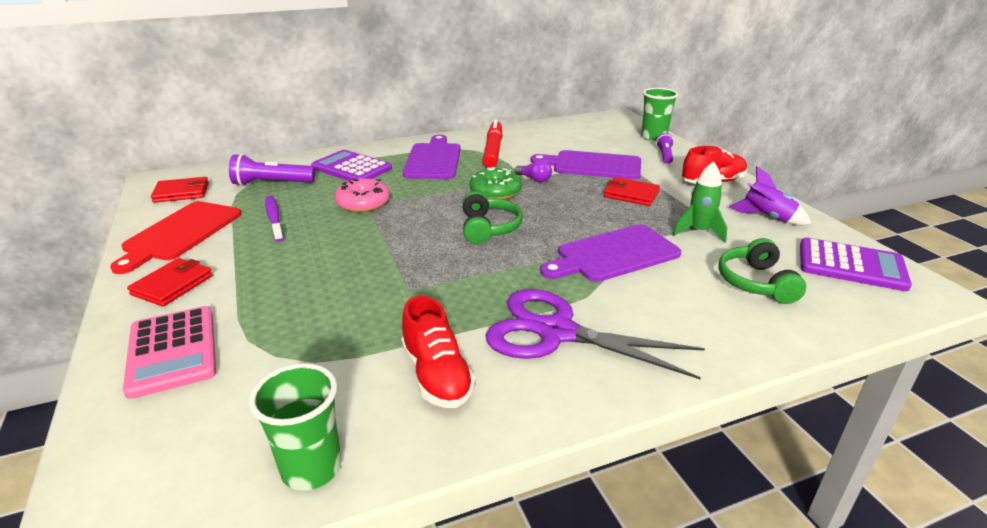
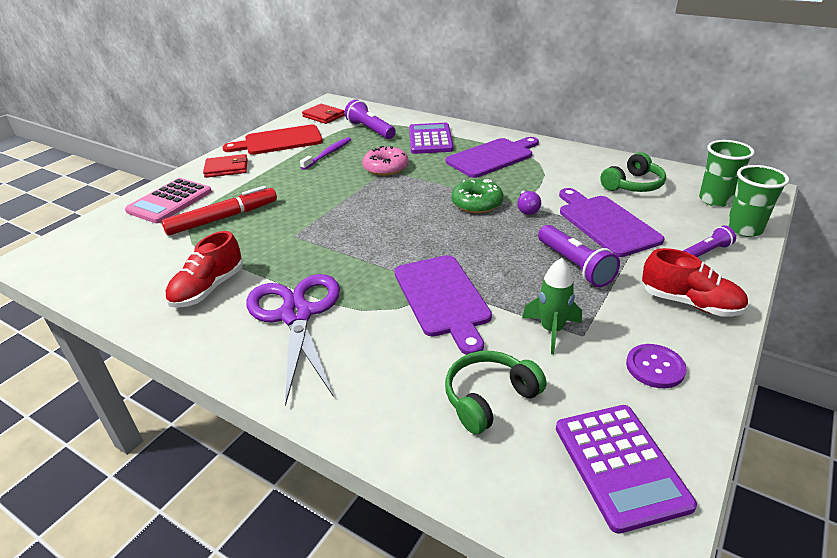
camera: 55 degrees right, 5 degrees up
(311, 468) = (103, 288): green cup -> green cup (715, 200)
(489, 228) = (413, 226): green headphones -> green headphones (633, 185)
(493, 150) = (552, 169): red marker -> red marker (223, 218)
(614, 255) = (443, 298): purple cutting board -> purple cutting board turned 135 degrees counterclockwise
(631, 194) = (575, 265): red wallet -> purple flashlight
(767, 217) = (655, 367): purple rocket -> purple button

